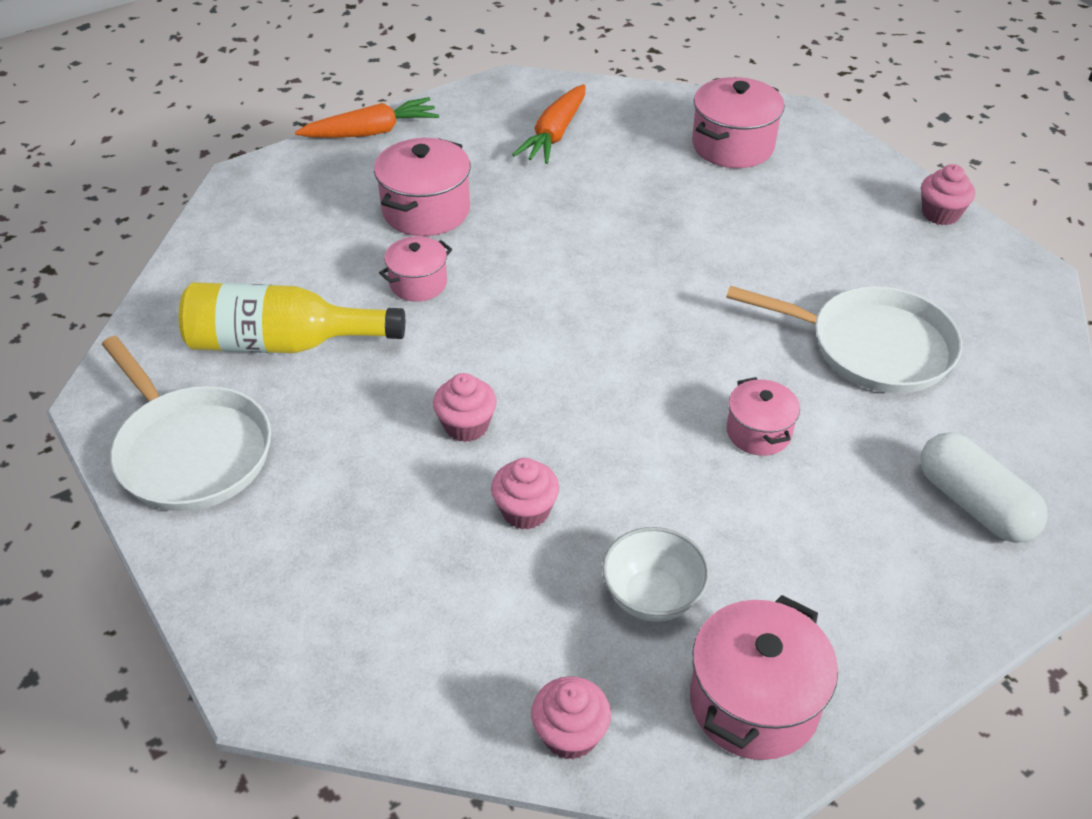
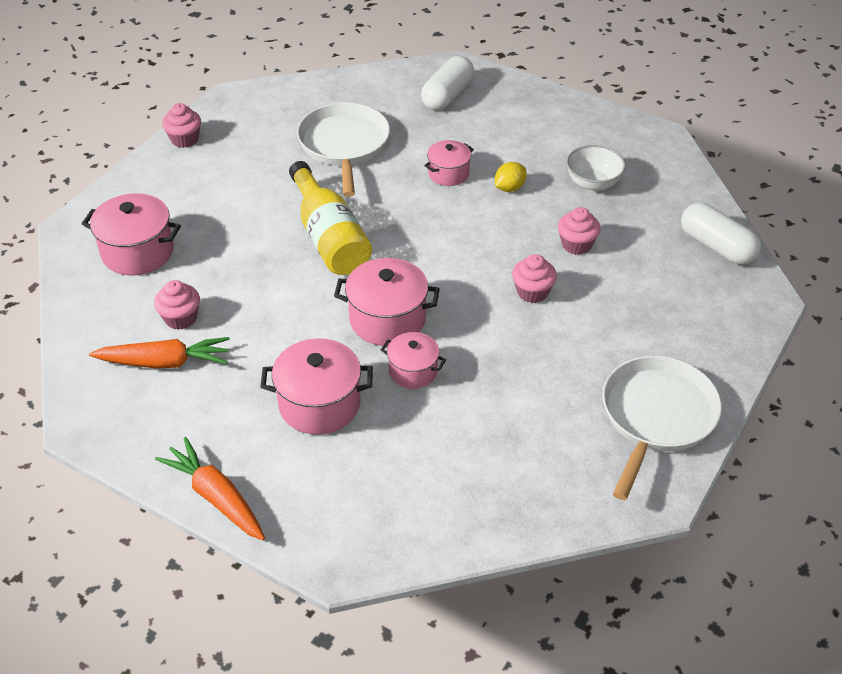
camera: 115 degrees left, 0 degrees up
(282, 343) = (527, 420): yellow bottle -> yellow bottle (329, 237)
(412, 689) = (717, 246): none -> white capsule
(570, 734) = (689, 188): pink cupcake -> pink cupcake (180, 318)
(692, 487) = (509, 188): none -> yellow lemon
(754, 702) = (622, 140): pink pot -> pink pot (387, 320)

